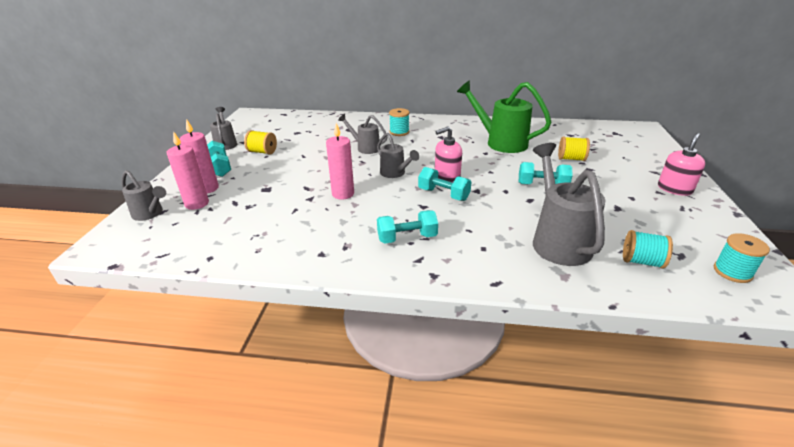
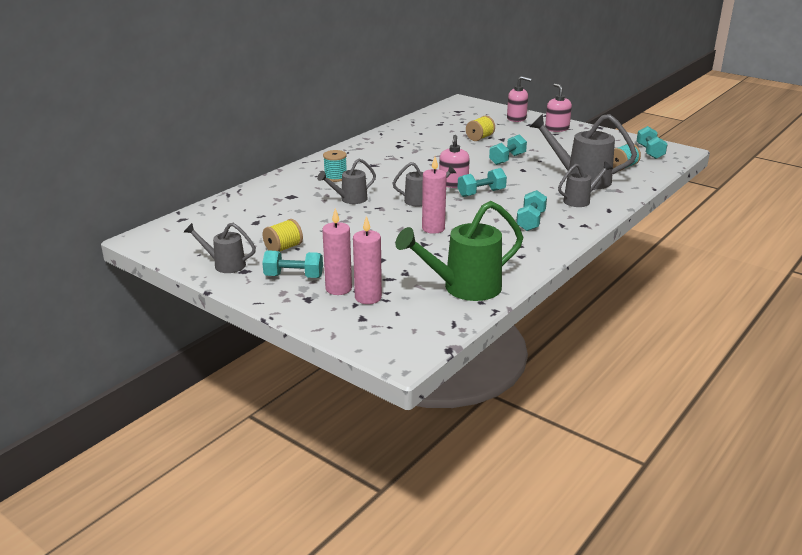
camera: 60 degrees left, 5 degrees down
(150, 214) = (360, 325): grey watering can -> grey watering can (580, 200)
(501, 142) = (419, 148): green watering can -> green watering can (464, 288)
(656, 161) = (516, 118): none -> pink soap dispenser
(732, 272) = (650, 152): turquoise spool -> turquoise dumbbell

